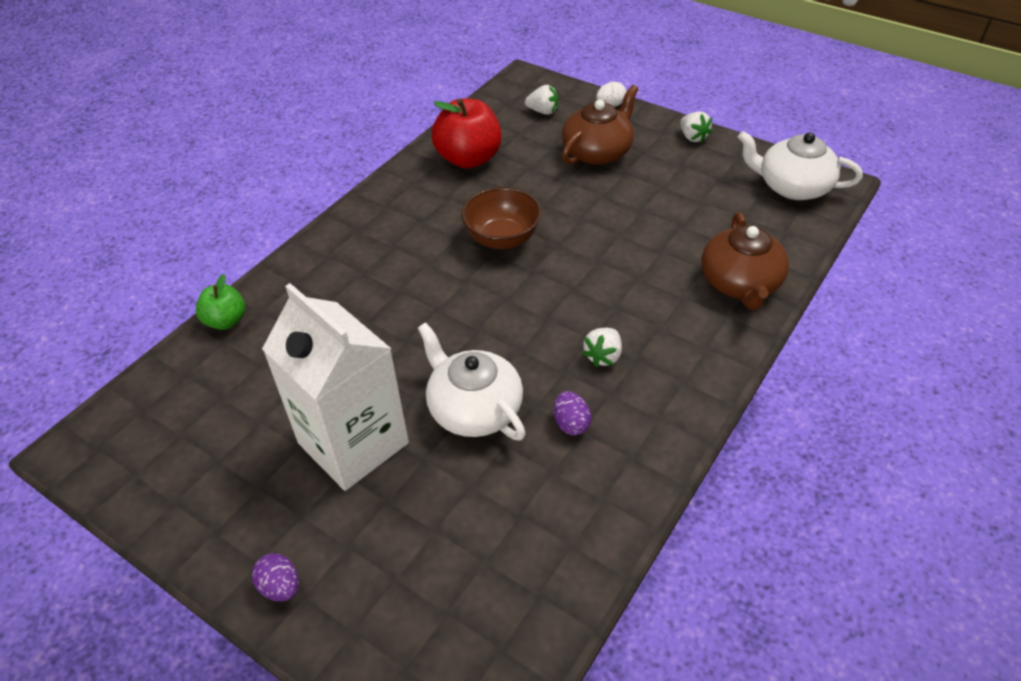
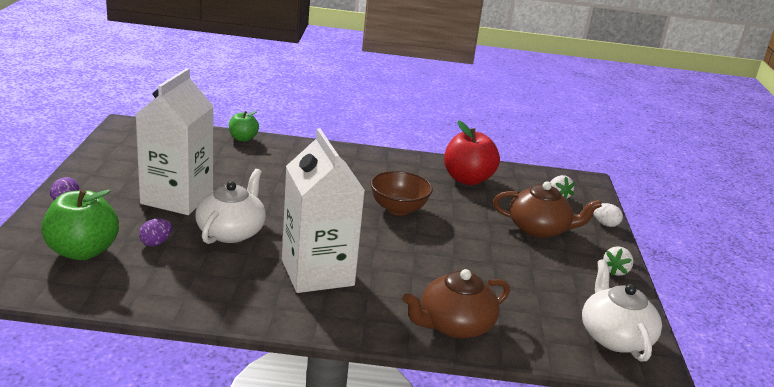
camera: 55 degrees right, 20 degrees down
(442, 591) = (83, 251): none -> green apple
(571, 423) = (243, 271): purple egg -> purple egg (156, 243)
(603, 356) = (317, 272): white strawberry -> white carton

